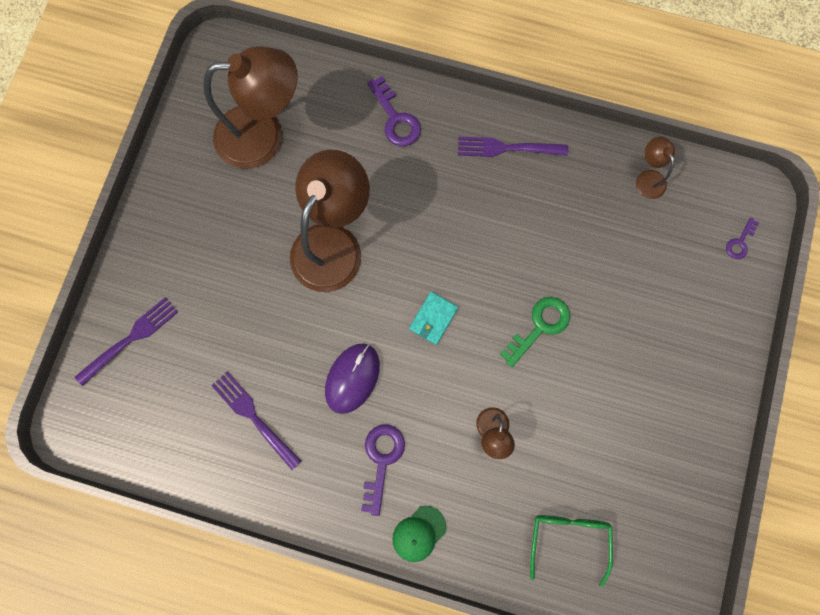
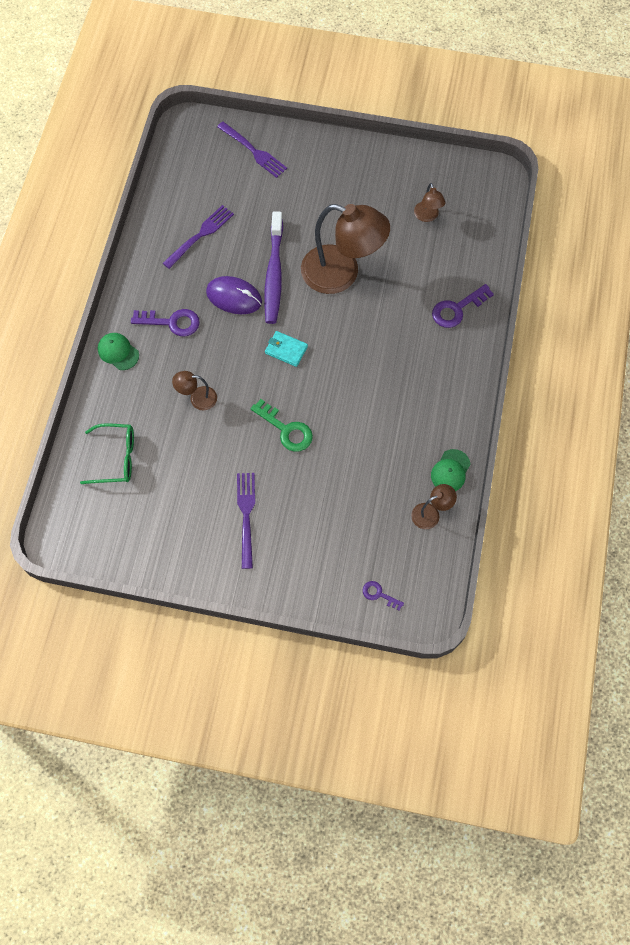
camera: 85 degrees right, 10 degrees down
(264, 135) = (427, 216): brown lamp -> brown lamp, size x0.44
(323, 325) = (274, 273): none -> purple toothbrush
(507, 148) = (443, 396): purple fork -> purple fork (246, 516)
(598, 151) = (450, 471): none -> green cap

